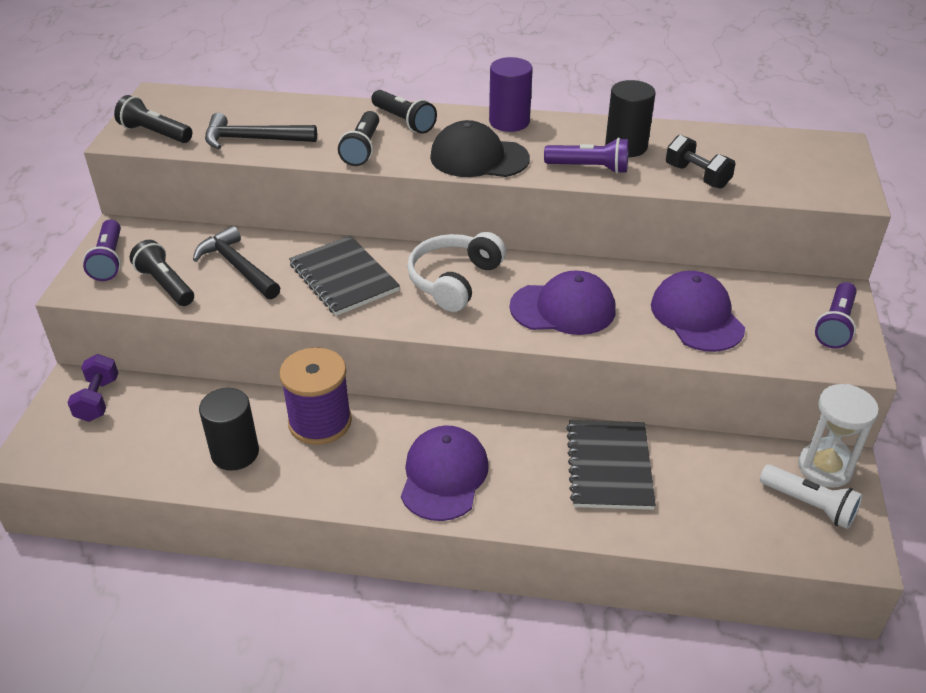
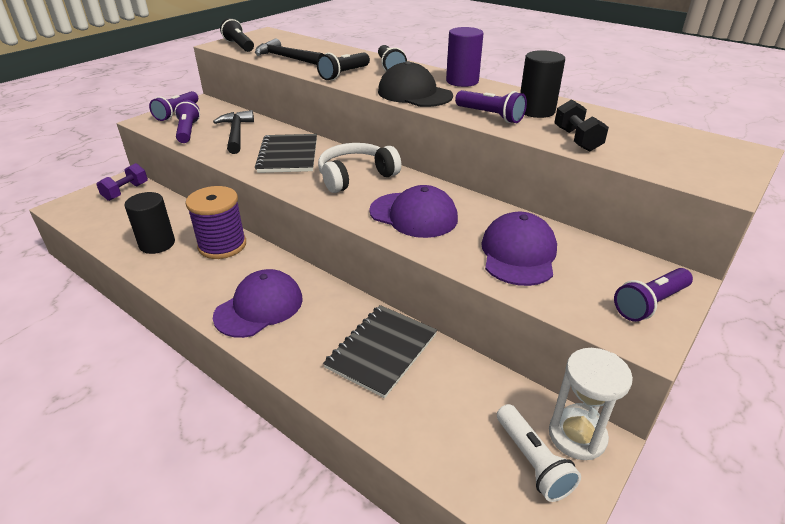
camera: 30 degrees right, 5 degrees down
(165, 285) = (188, 131): black flashlight -> purple flashlight

